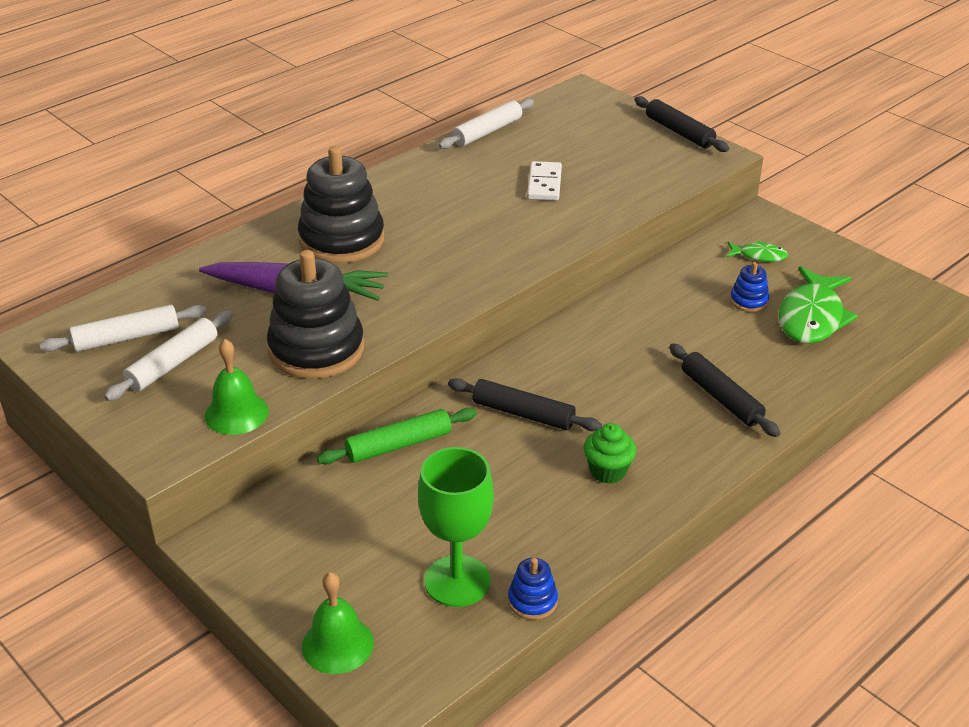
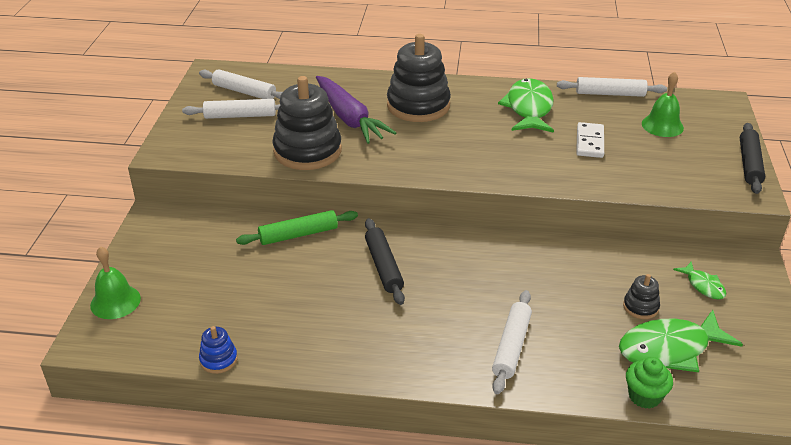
camera: 50 degrees right, 0 degrees up
(236, 413) = (223, 156): green bell -> green bell (662, 125)
(398, 445) = (298, 234): green rolling pin -> green rolling pin turned 45 degrees counterclockwise
(445, 184) = (529, 108): none -> green fish
(457, 581) = (206, 319): green goblet -> none
(544, 184) = (590, 142): white domino -> white domino turned 45 degrees counterclockwise
(608, 471) = (371, 331): green cupcake -> green cupcake (644, 396)
(721, 398) = (511, 346): black rolling pin -> white rolling pin
(749, 301) = (640, 307): blue stacking toy -> black stacking toy

